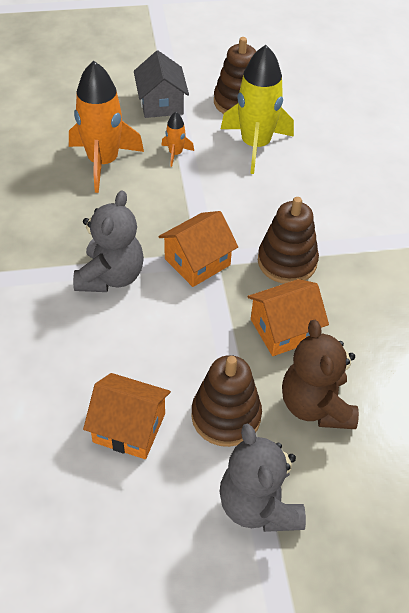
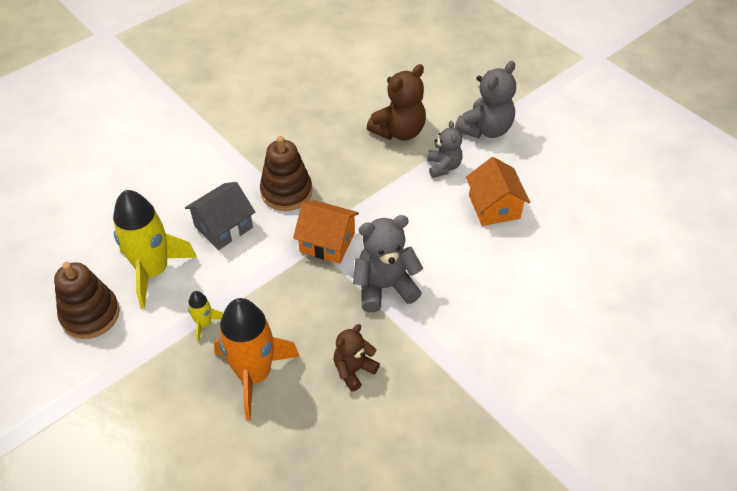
camera: 120 degrees left, 0 degrees up
(51, 216) = (354, 370): none -> brown teddy bear
(161, 103) = (129, 379): grey house -> grey house (223, 227)
(175, 154) = (204, 324): orange rocket -> yellow rocket
(226, 416) = (443, 167): brown stacking toy -> grey teddy bear
(283, 330) = (352, 168): orange house -> none

